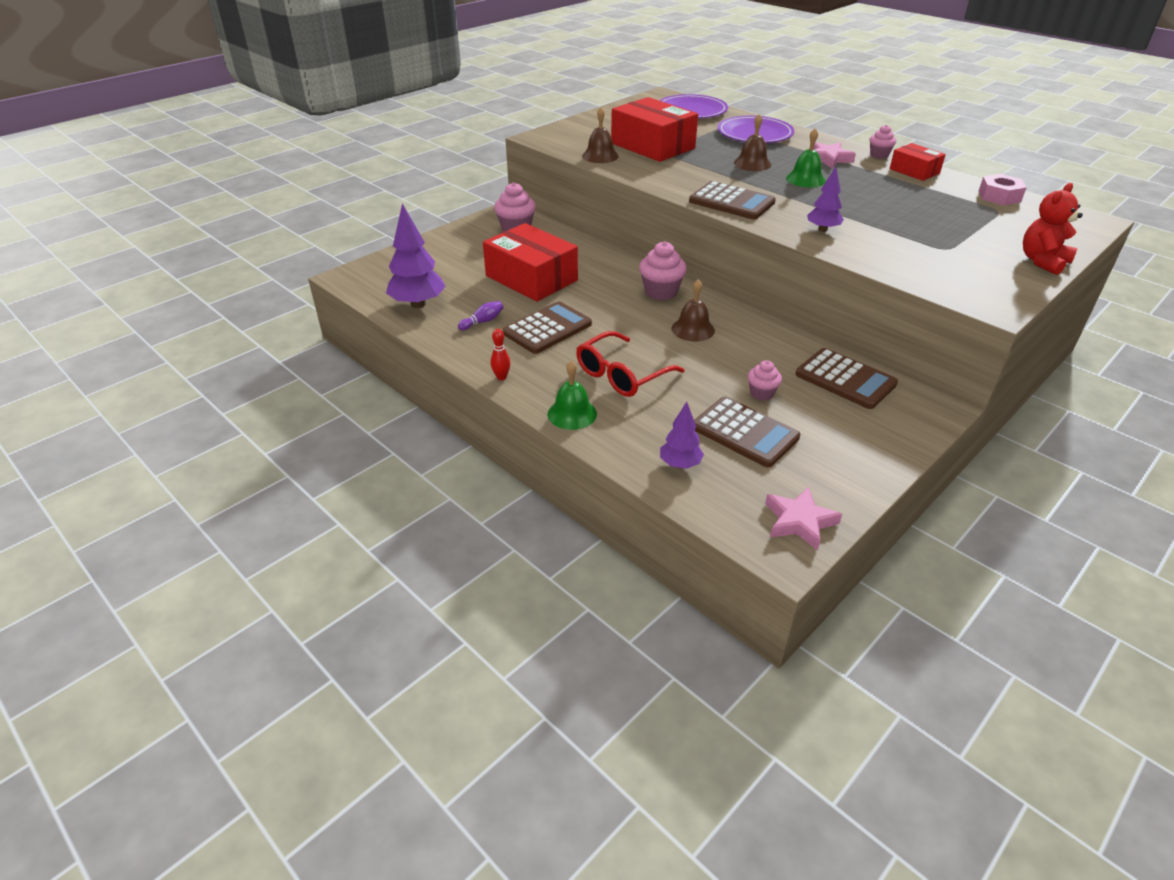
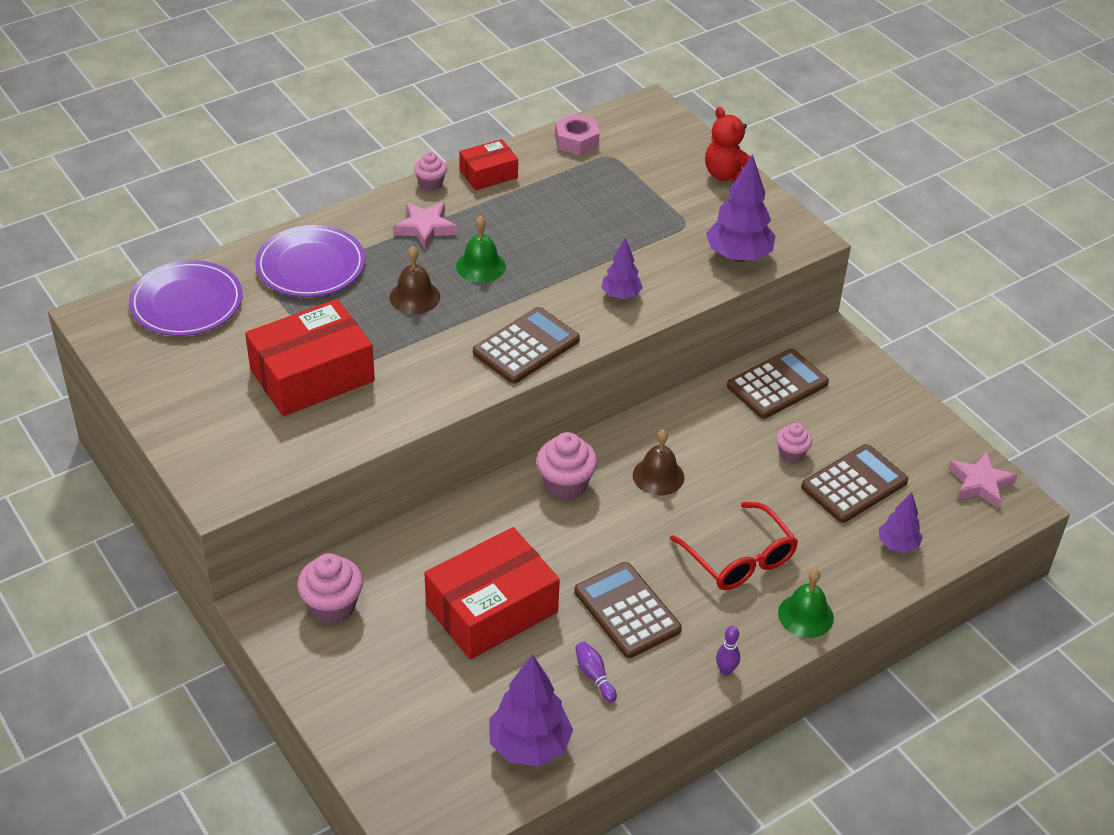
camera: 80 degrees left, 5 degrees up
(501, 377) = (726, 670): red bowling pin -> purple bowling pin
(600, 156) = (327, 437): brown bell -> none
(929, 275) = (738, 256): none -> purple tree

